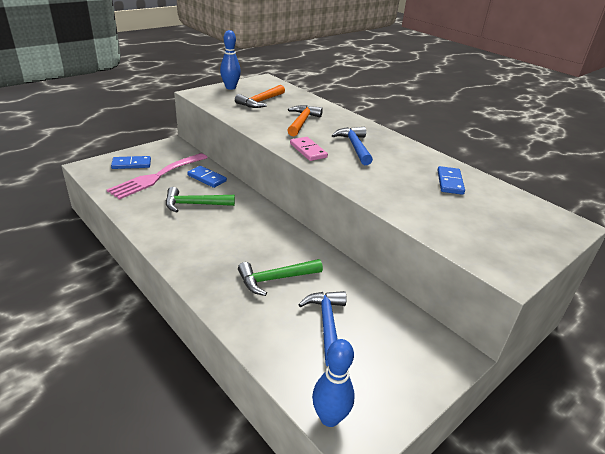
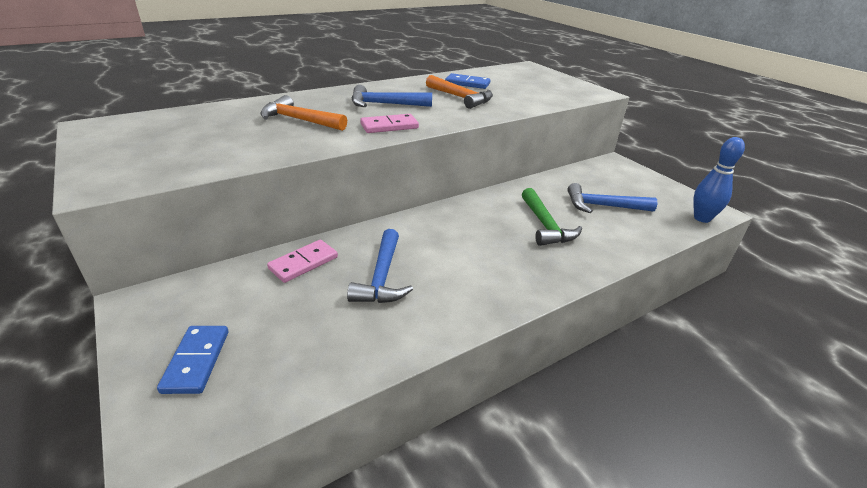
camera: 80 degrees left, 0 degrees up
(157, 177) = (272, 321): pink fork -> none
(194, 204) = (382, 277): green hammer -> blue hammer
(207, 178) = (303, 263): blue domino -> pink domino
(230, 87) = (102, 155): blue bowling pin -> none
(260, 102) = (199, 137): orange hammer -> orange hammer (461, 98)

